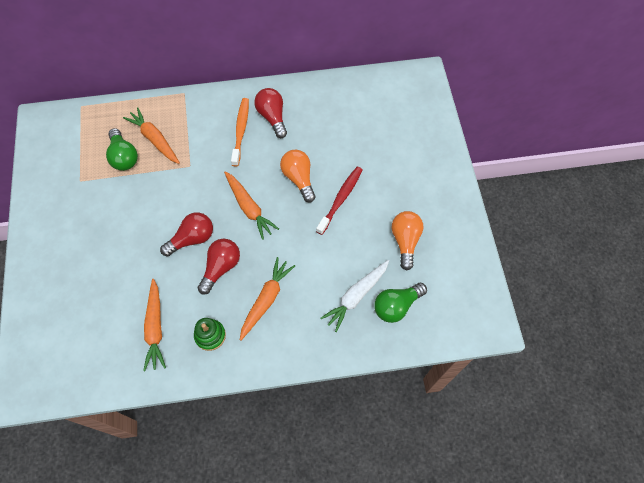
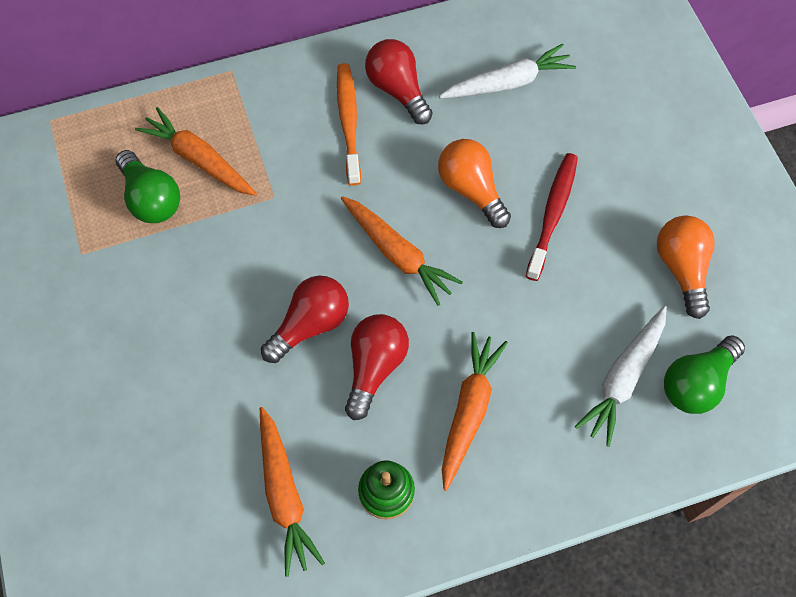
camera: 10 degrees left, 0 degrees up
(335, 122) = (508, 83): none -> white carrot

